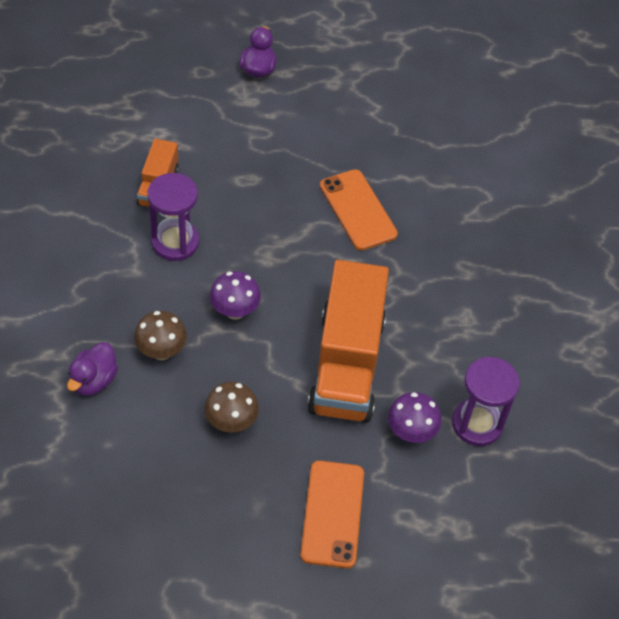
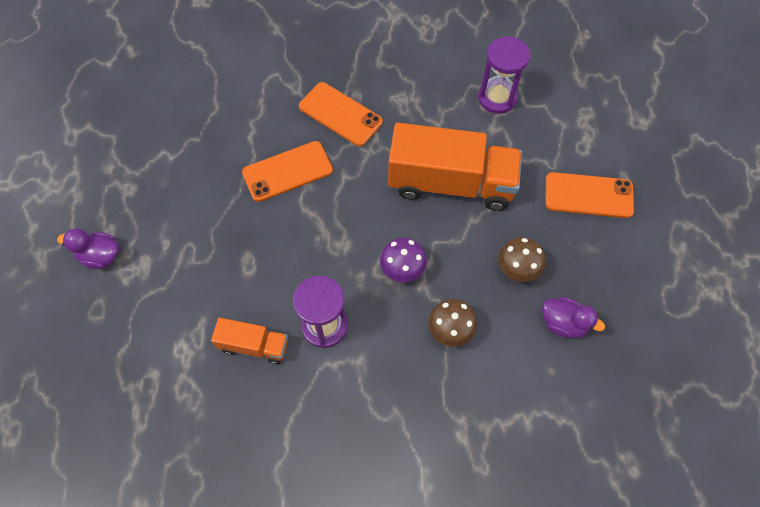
camera: 85 degrees left, 10 degrees up
(94, 380) = (487, 389): purple duck -> purple duck (563, 323)
(411, 432) = (510, 141): purple mushroom -> none
(438, 258) = (340, 114): none -> orange phone

